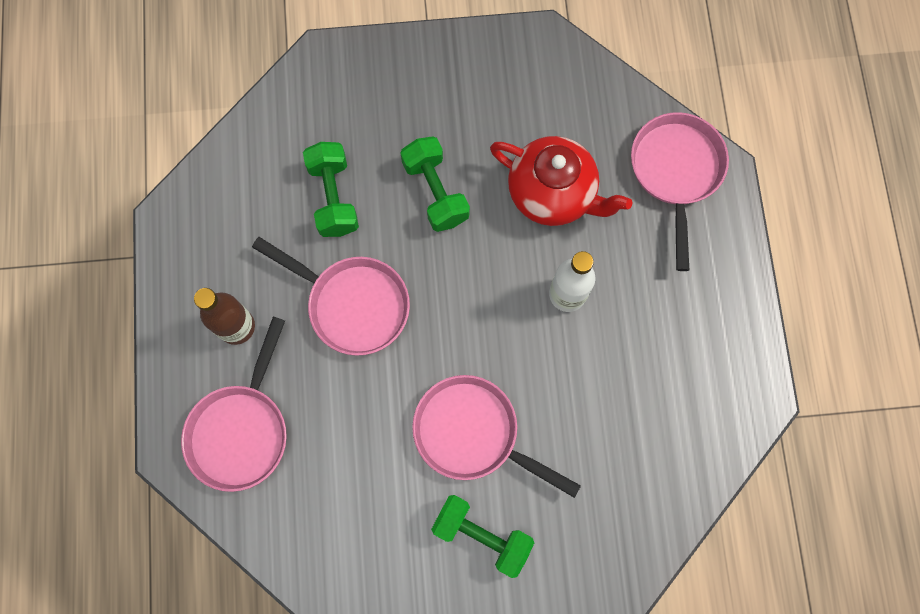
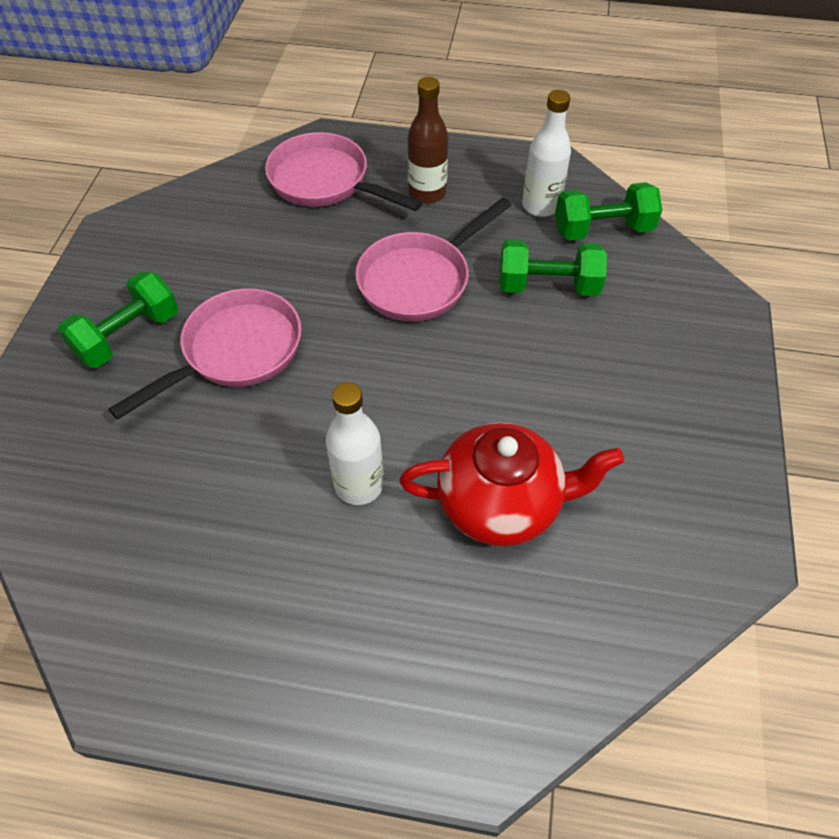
camera: 105 degrees right, 20 degrees down
(232, 220) = (540, 206): none -> white bottle
(435, 192) = (533, 378): green dumbbell -> green dumbbell (602, 230)
(553, 194) = (501, 504): red teapot -> red teapot turned 135 degrees counterclockwise
(676, 172) = (497, 683): pink pan -> none

